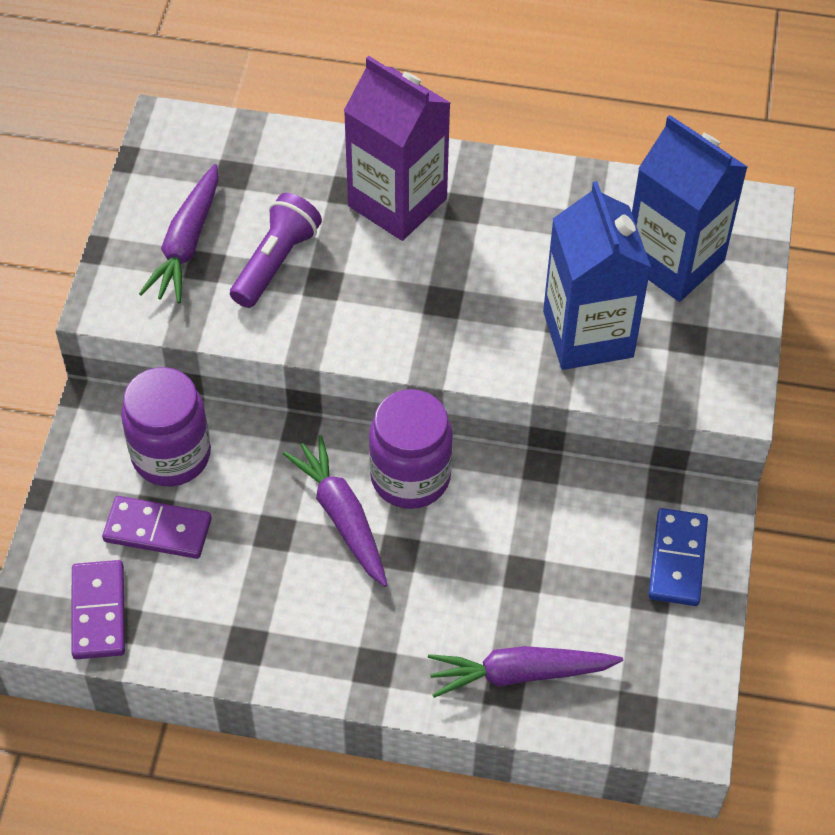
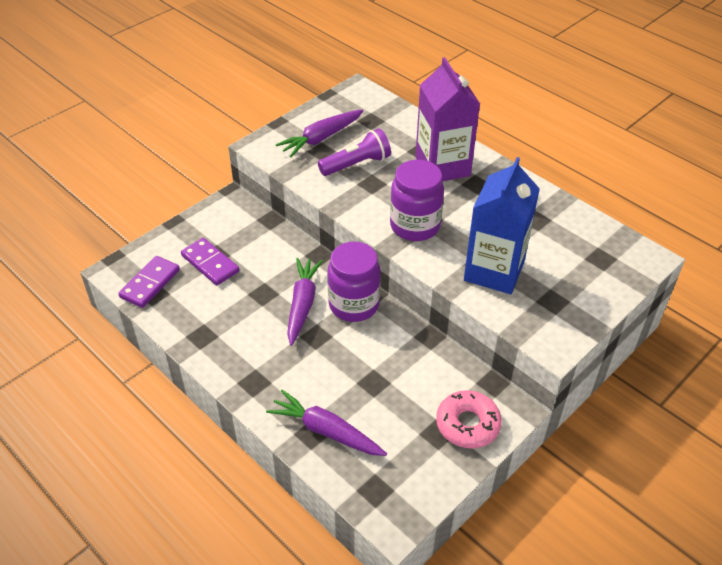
camera: 35 degrees right, 10 degrees down
(171, 455) = (247, 235): purple jar -> purple jar (415, 226)
(674, 261) = (576, 260): blue carton -> none
(677, 559) = (467, 424): blue domino -> pink donut

